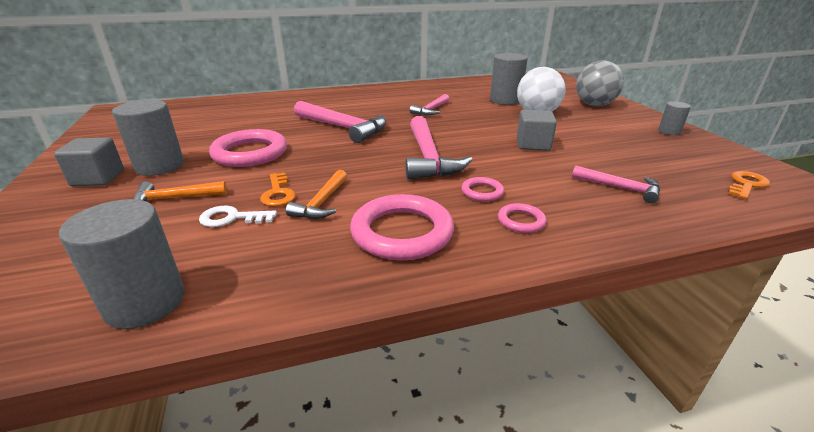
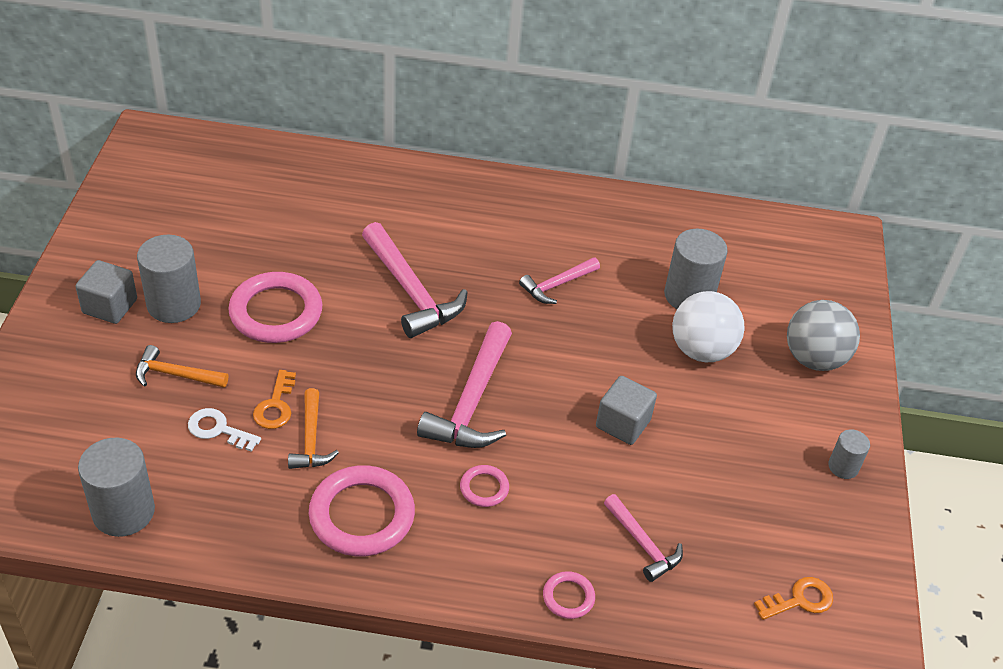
camera: 20 degrees right, 15 degrees up
(322, 203) = (311, 439): orange hammer -> orange hammer turned 45 degrees counterclockwise
(521, 221) = (486, 547): pink ring -> pink ring (568, 597)

